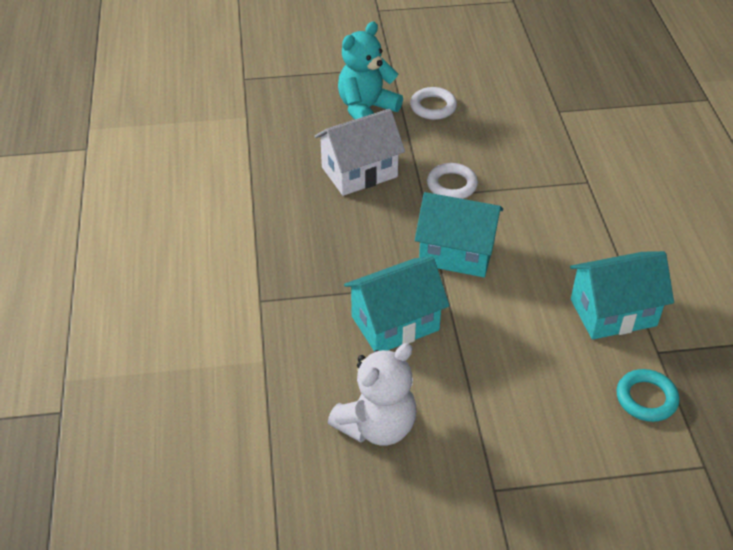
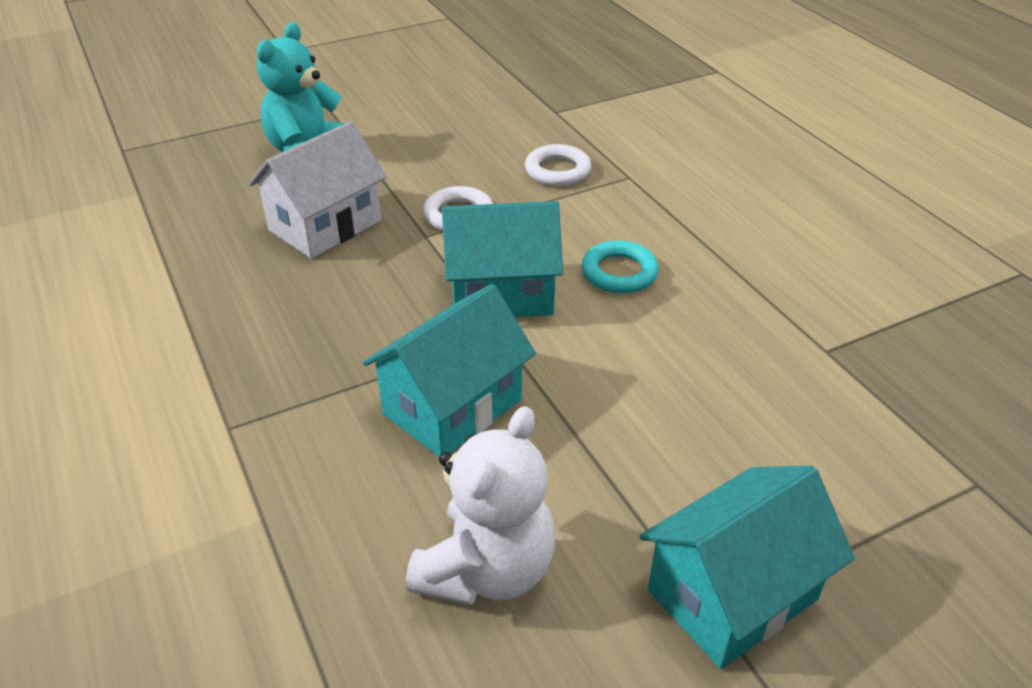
camera: 20 degrees left, 5 degrees down
(433, 107) = (396, 135): white ring -> white ring (557, 170)
(613, 312) = (743, 317): turquoise house -> turquoise house (732, 595)
(646, 398) = (848, 414): turquoise ring -> turquoise ring (619, 272)

